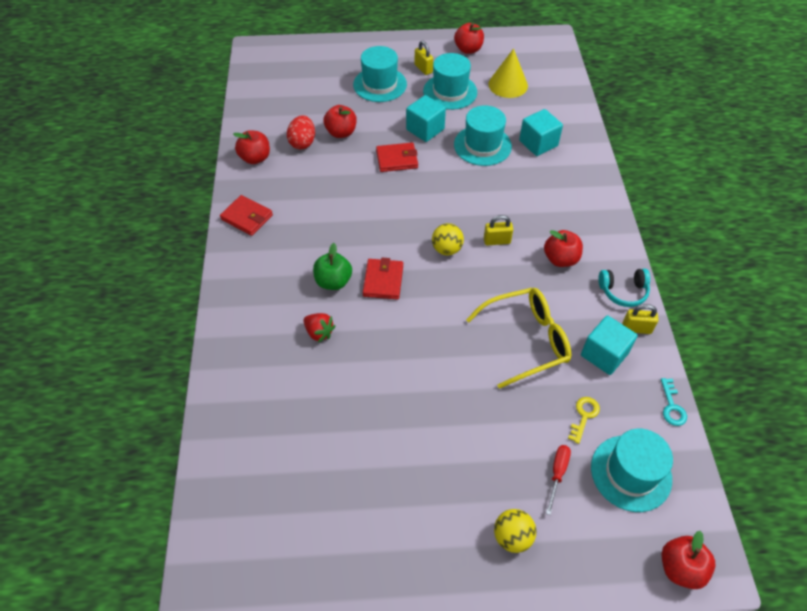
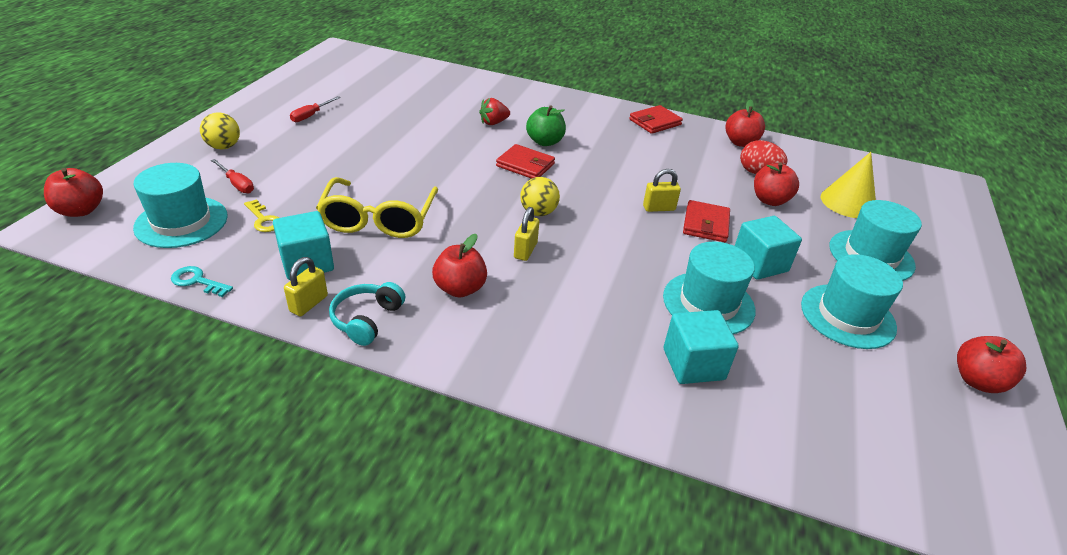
camera: 110 degrees right, 15 degrees down
(401, 501) = (311, 115): none -> red screwdriver
(423, 69) = (913, 308): yellow padlock -> yellow padlock (659, 208)
(508, 85) = (863, 392): yellow cone -> yellow cone (848, 202)

